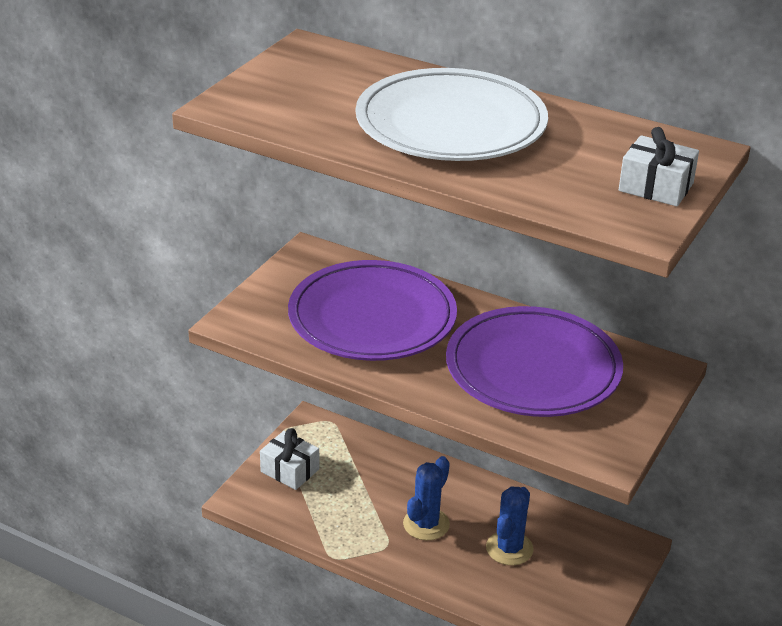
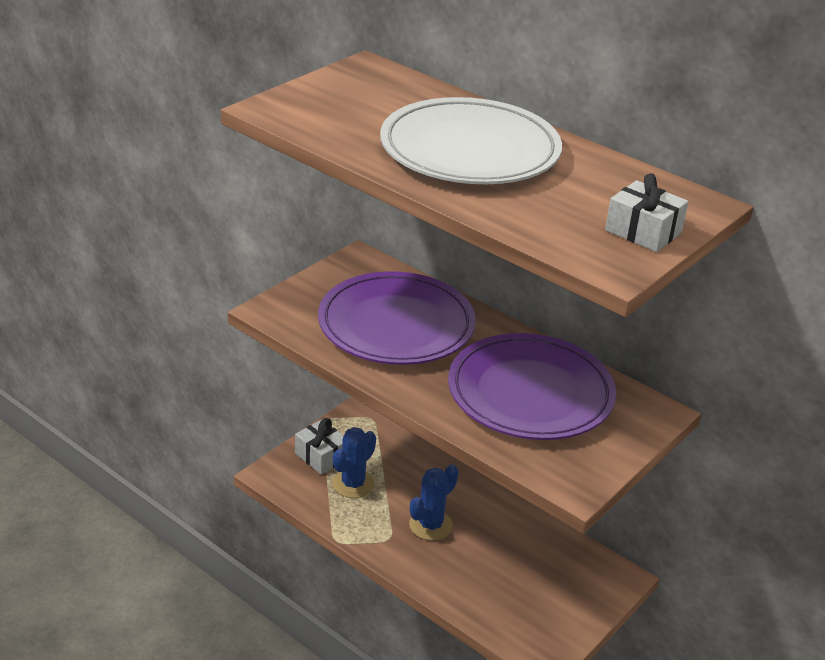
camera: 10 degrees right, 0 degrees up
(509, 548) = (501, 560): blue cactus -> blue cactus (353, 484)

